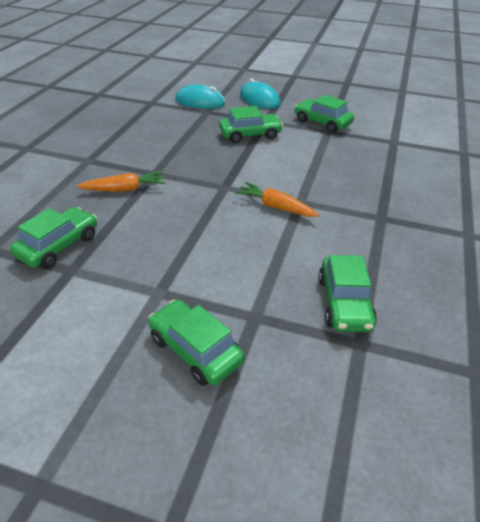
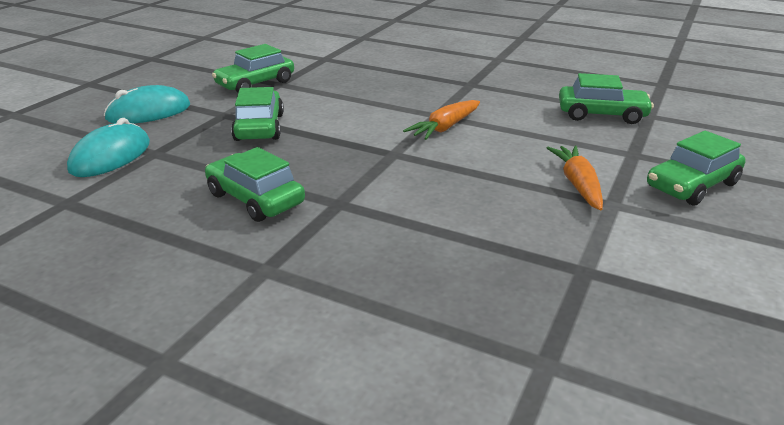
camera: 80 degrees left, 10 degrees down
(58, 246) = (530, 285): green car -> green car (255, 199)
(125, 189) = (379, 228): orange carrot -> orange carrot (577, 185)

